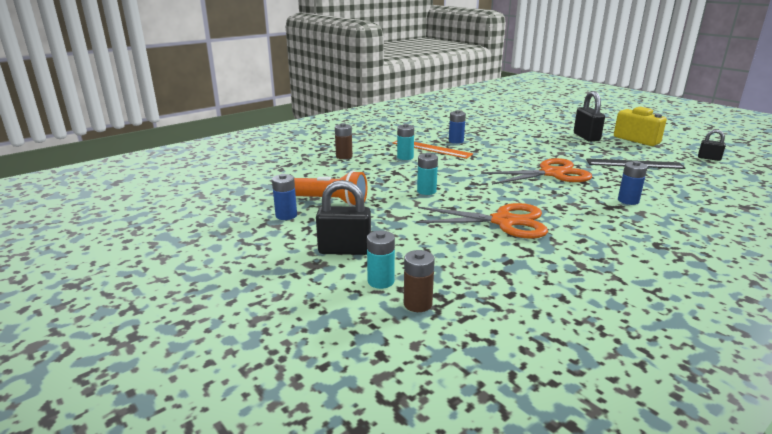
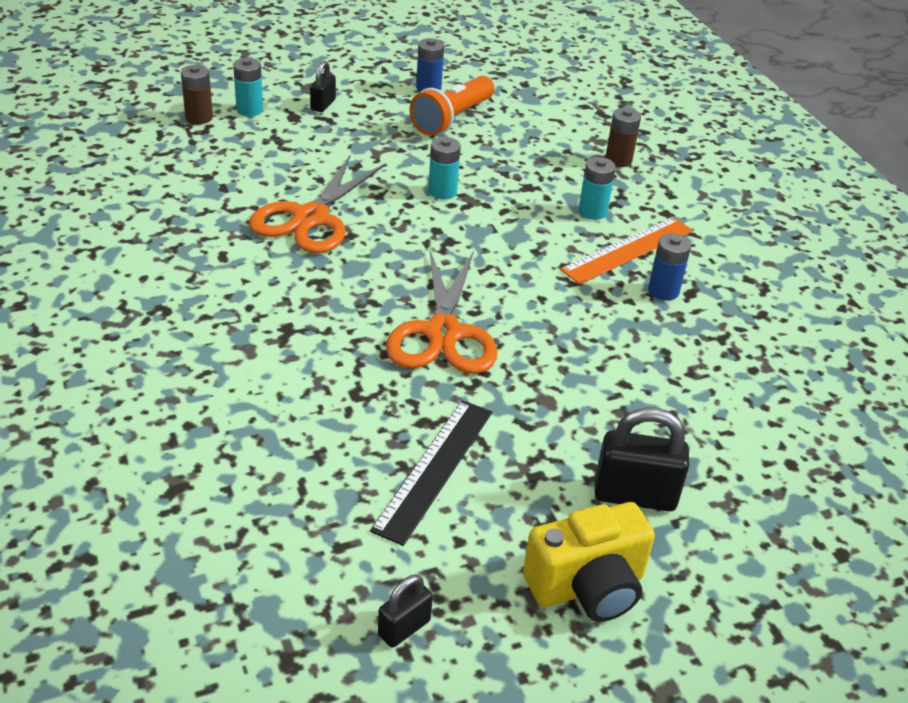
camera: 105 degrees right, 15 degrees up
(344, 250) = (323, 105): black padlock -> black padlock, size x0.58
(628, 201) = (291, 359): blue battery -> none

